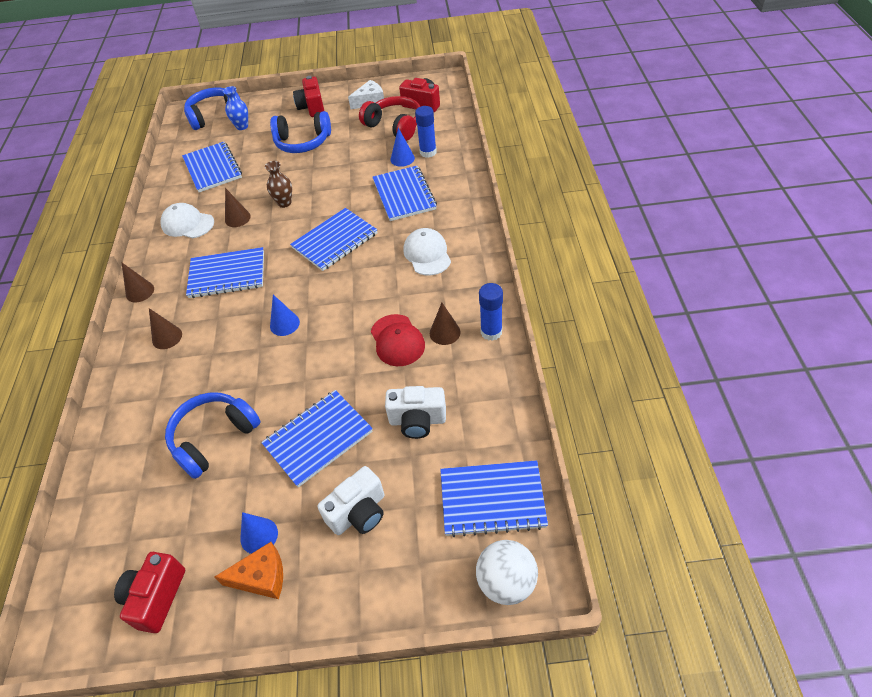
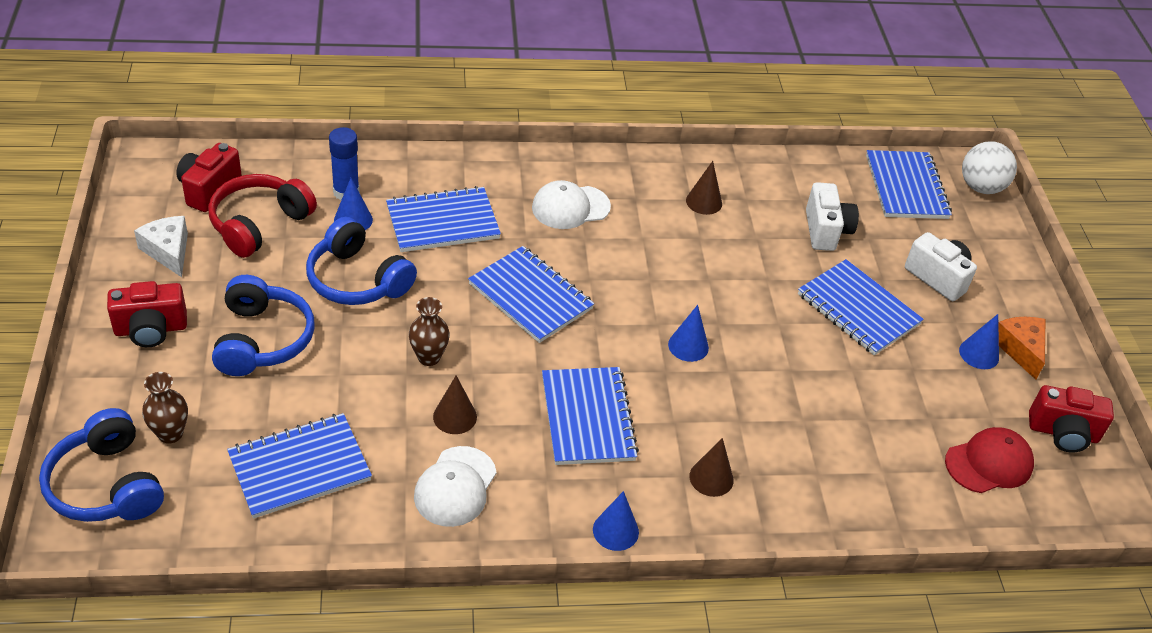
camera: 100 degrees left, 5 degrees down
(140, 292) = (615, 531): brown cone -> blue cone
(214, 438) = (869, 404): blue headphones -> blue headphones (357, 280)
(242, 126) = (170, 434): blue vase -> brown vase
(397, 340) = (716, 241): red cap -> red cap (989, 463)
(491, 332) = (703, 166): blue glue stick -> none

